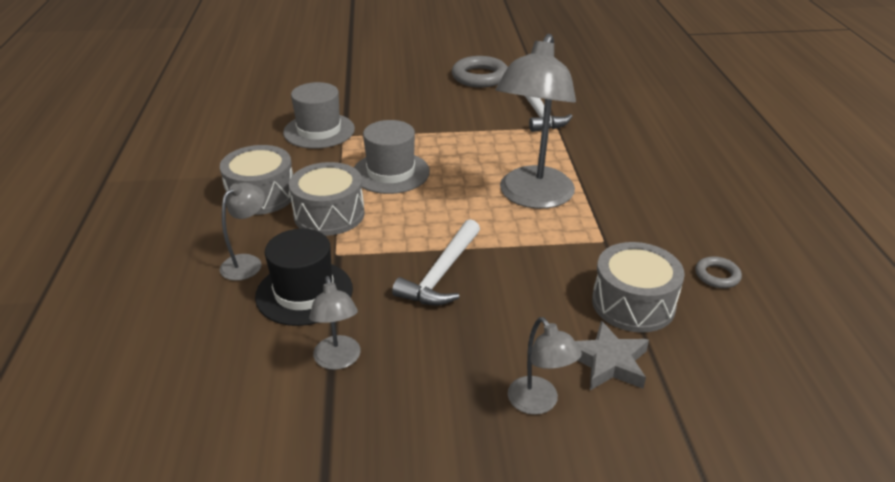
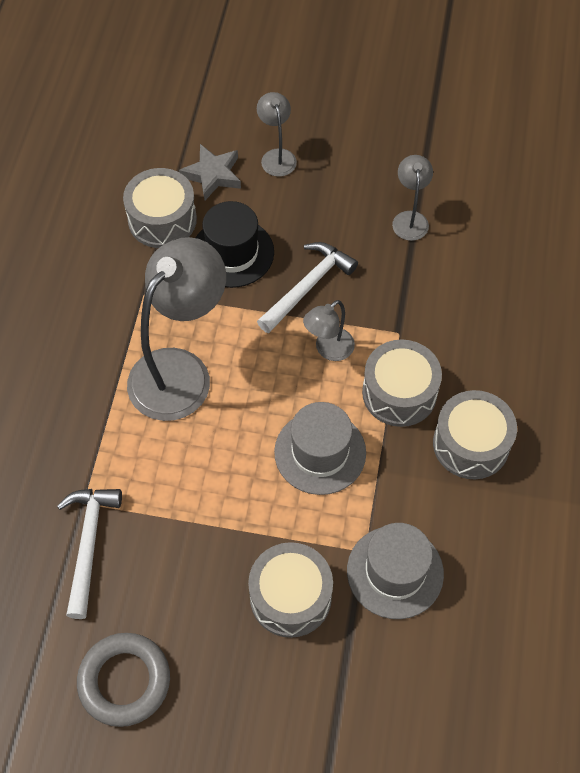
camera: 165 degrees left, 25 degrees up
(247, 262) = (482, 340): grey lamp -> grey lamp (328, 350)
(304, 293) = (431, 291): black hat -> black hat (232, 253)
(390, 113) = (290, 597): none -> grey drum
(717, 275) = (73, 231): grey ring -> none

